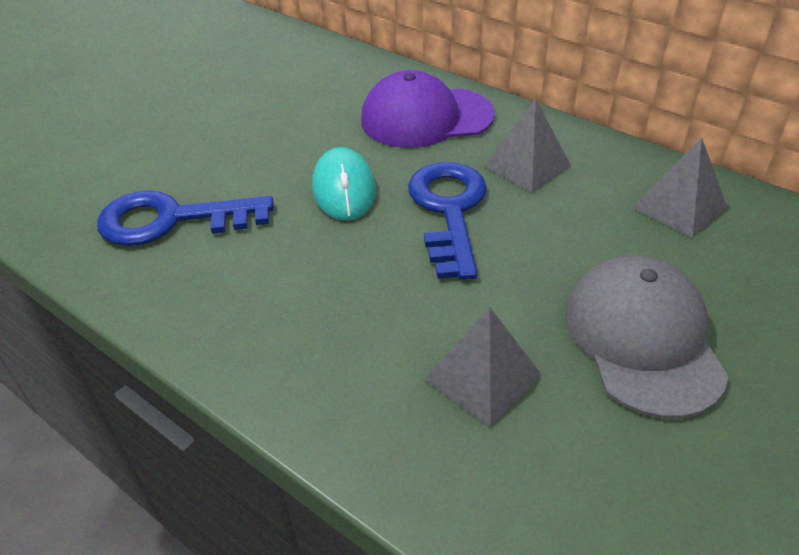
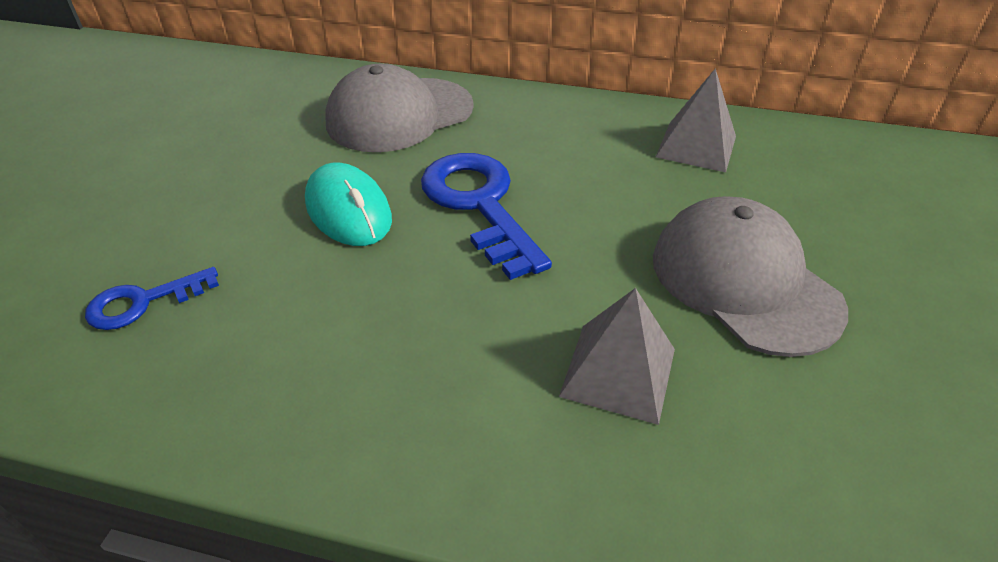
camera: 25 degrees left, 0 degrees up
(172, 220) = (143, 302): blue key -> blue key, size x0.55
(426, 118) = (399, 115): purple cap -> grey cap
(527, 166) = (533, 140): grey pyramid -> none

